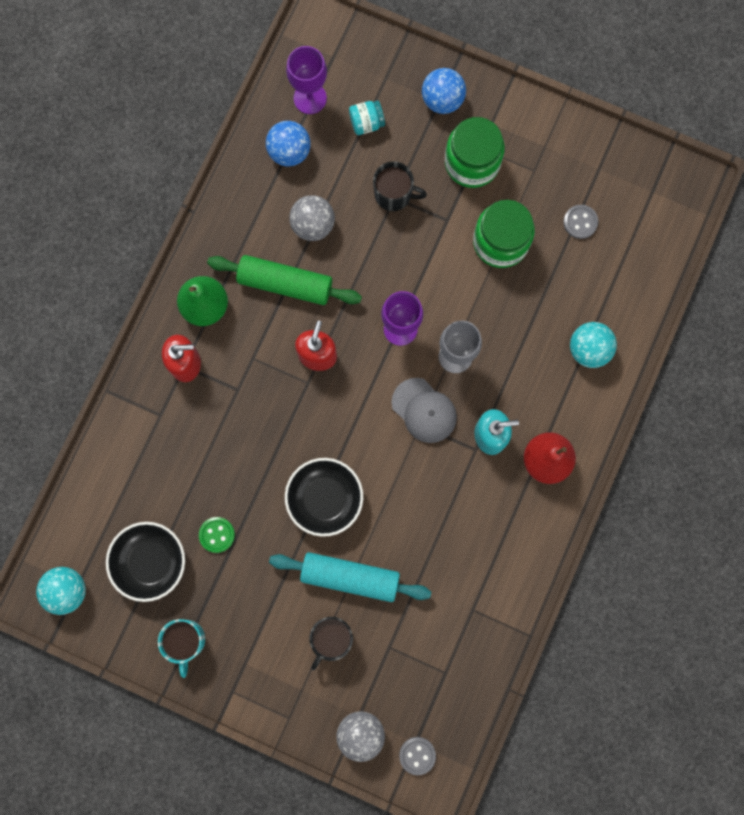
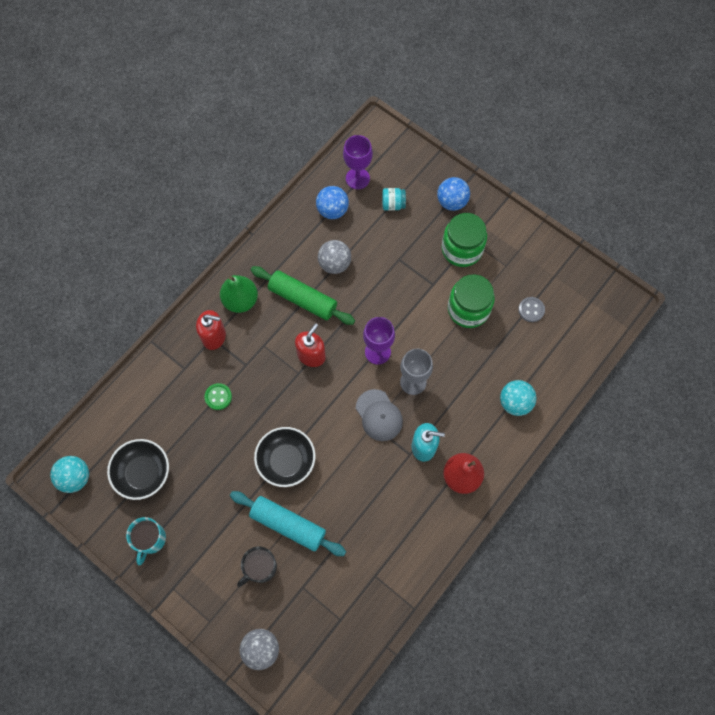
camera: 15 degrees right, 10 degrees down
(217, 534) = (198, 466): green button -> green button (218, 397)
(394, 194) = (399, 257): black mug -> none
(417, 755) = (300, 679): grey button -> none

